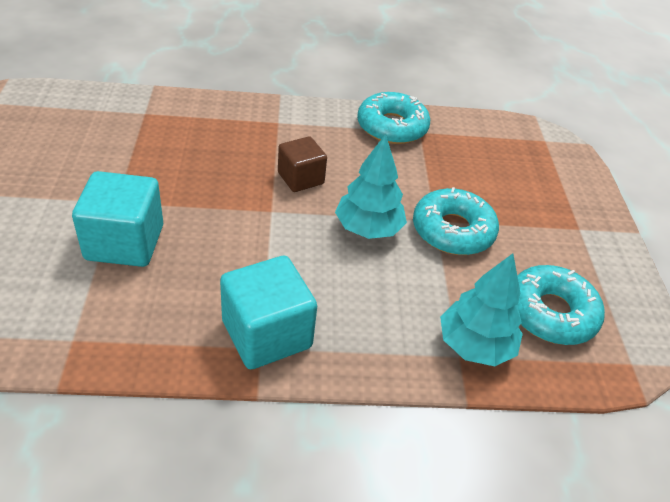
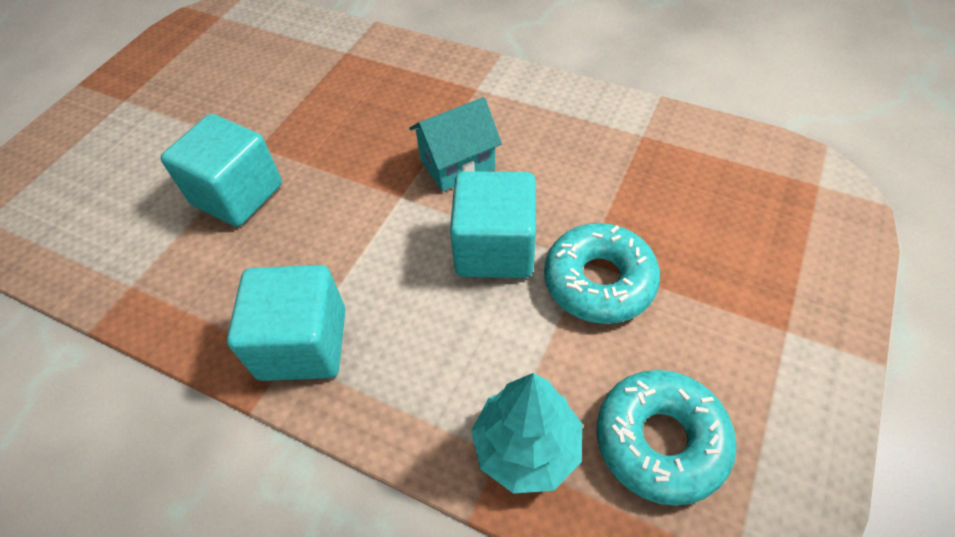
camera: 35 degrees right, 10 degrees up
(300, 178) = (457, 164): brown cube -> turquoise house
(368, 228) = (495, 248): turquoise tree -> turquoise cube
(392, 127) = (609, 121): turquoise donut -> none

